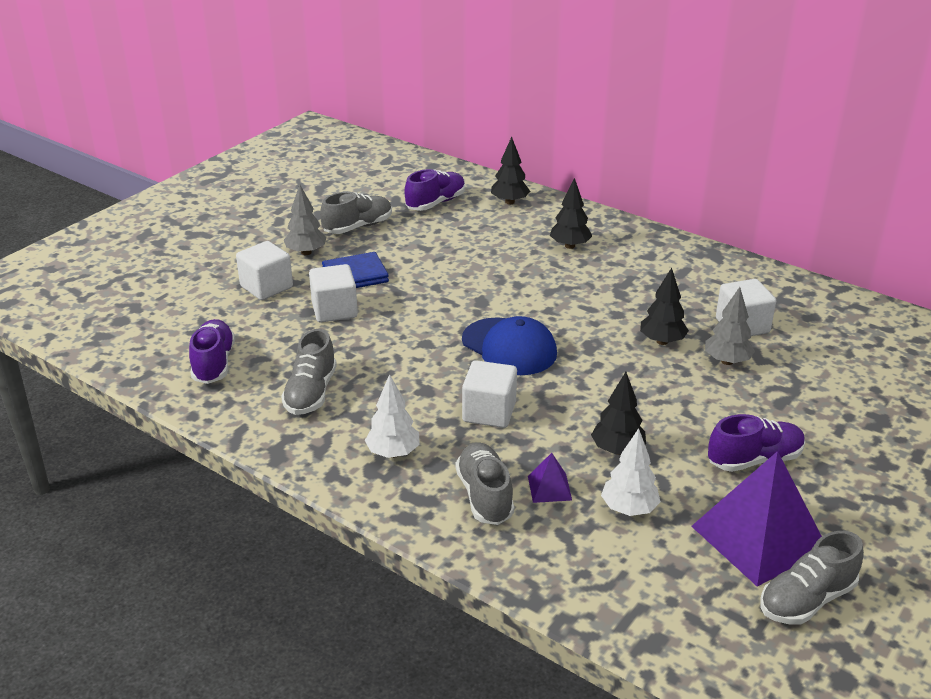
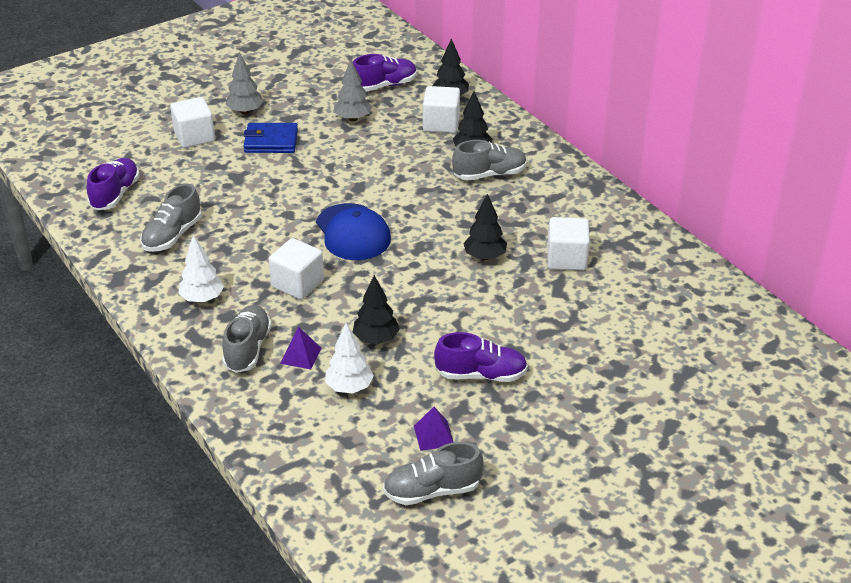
camera: 20 degrees right, 5 degrees up
(334, 310) = (235, 169): white cube -> white cube (441, 124)
(358, 227) = (303, 96): grey shoe -> grey shoe (489, 174)
(727, 361) = (526, 287): grey tree -> grey tree (353, 118)
(759, 537) = (433, 435): purple pyramid -> purple pyramid, size x0.43

